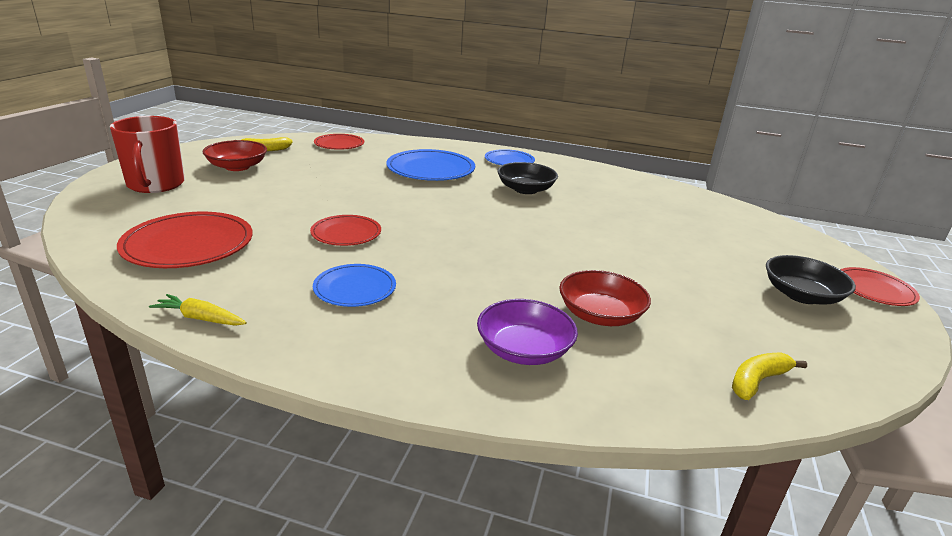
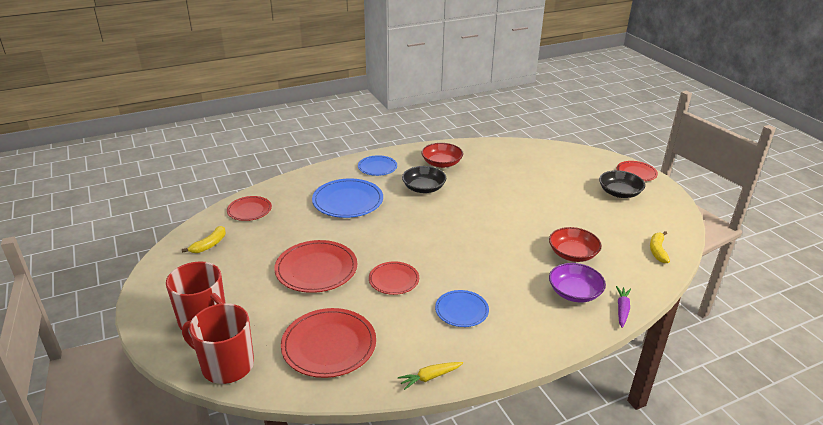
camera: 40 degrees left, 5 degrees up
(100, 215) = (226, 365): none -> red mug
(237, 167) = (224, 271): red bowl -> red bowl (441, 163)
(301, 196) = (316, 269): none -> red plate
(560, 407) = (622, 309): none -> purple carrot

